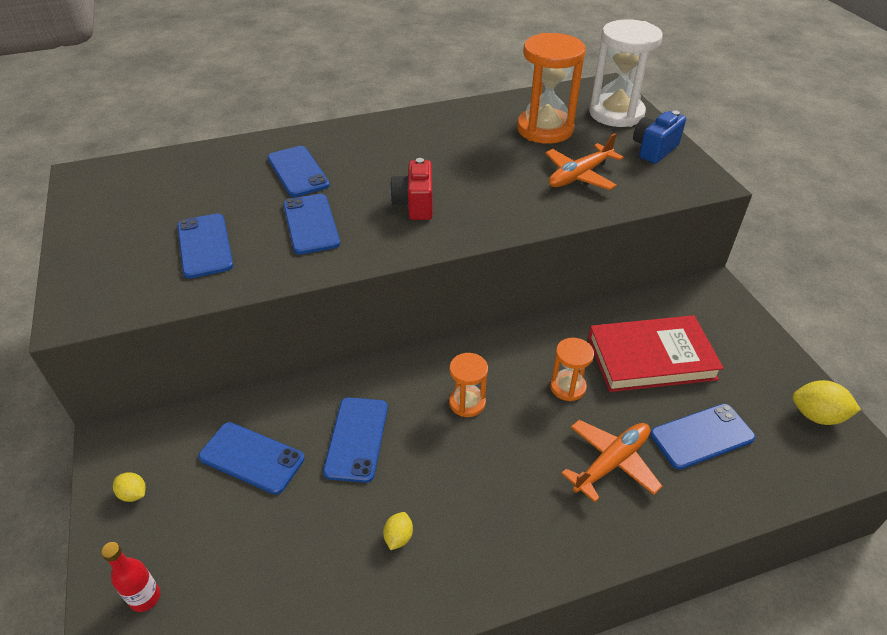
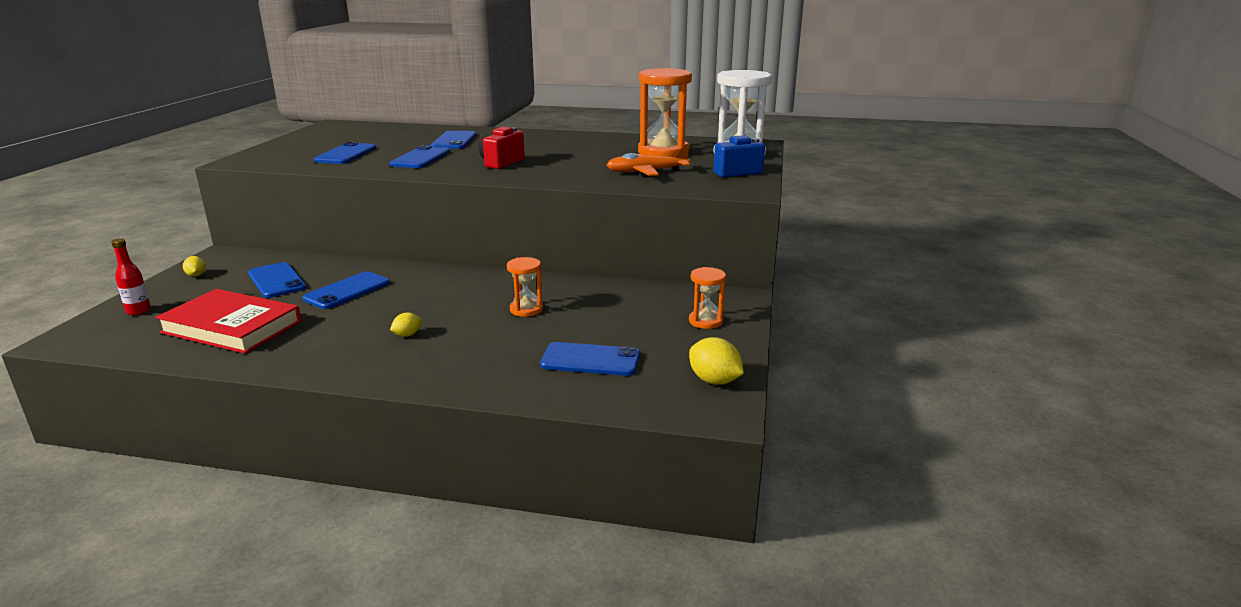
camera: 30 degrees right, 20 degrees down
(398, 537) = (301, 334): yellow lemon -> yellow lemon (407, 335)
(467, 402) = (442, 296): orange hourglass -> orange hourglass (705, 321)
(611, 463) = (496, 350): orange plane -> none
(651, 358) = (618, 314): red book -> red book (232, 327)

